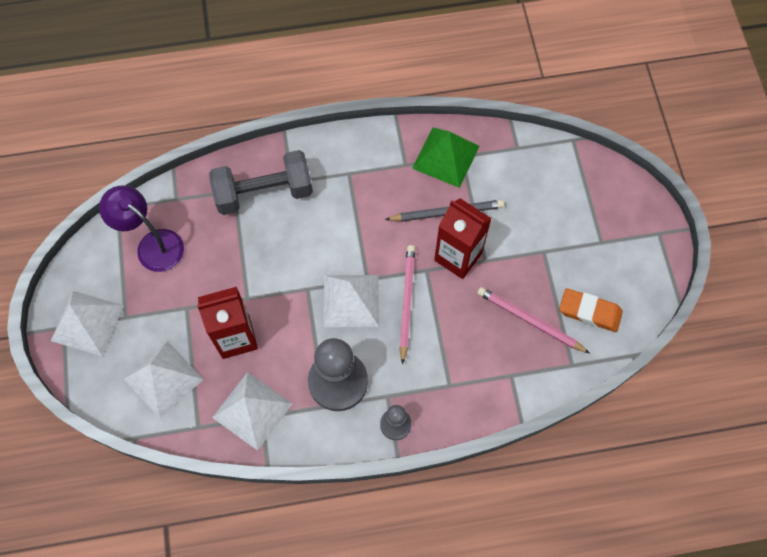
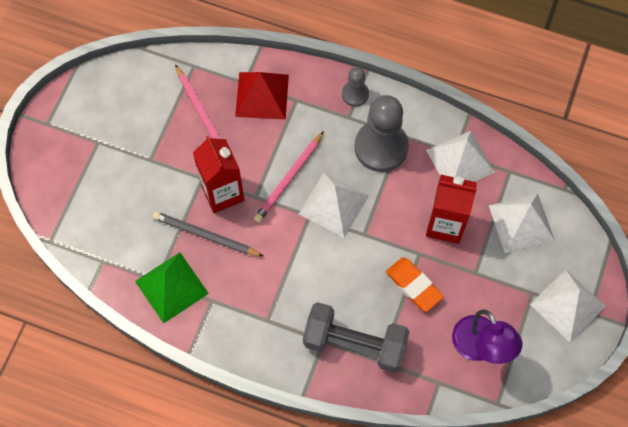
camera: 150 degrees left, 0 degrees up
(485, 371) = (262, 95): none -> red pyramid
(589, 312) = (151, 95): orange eraser -> orange eraser (413, 286)

